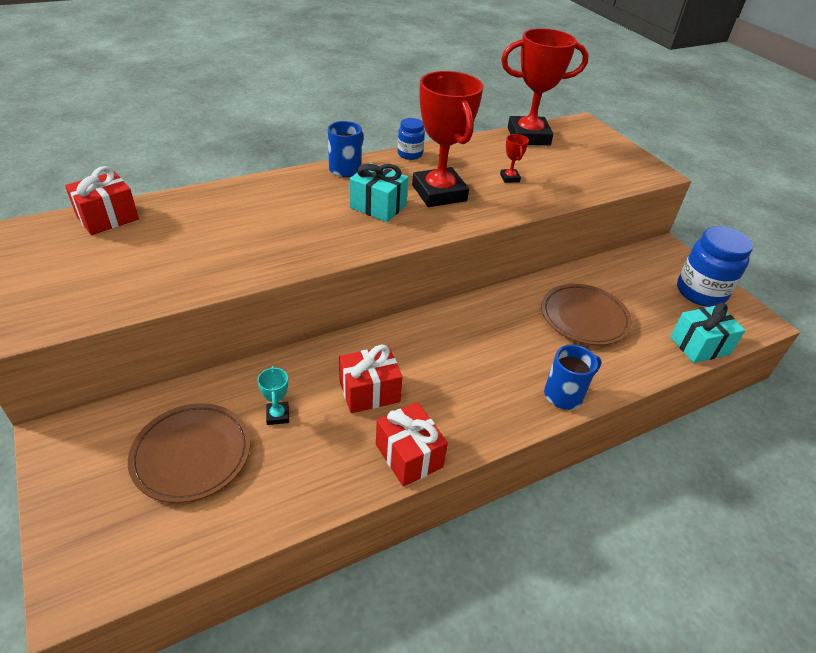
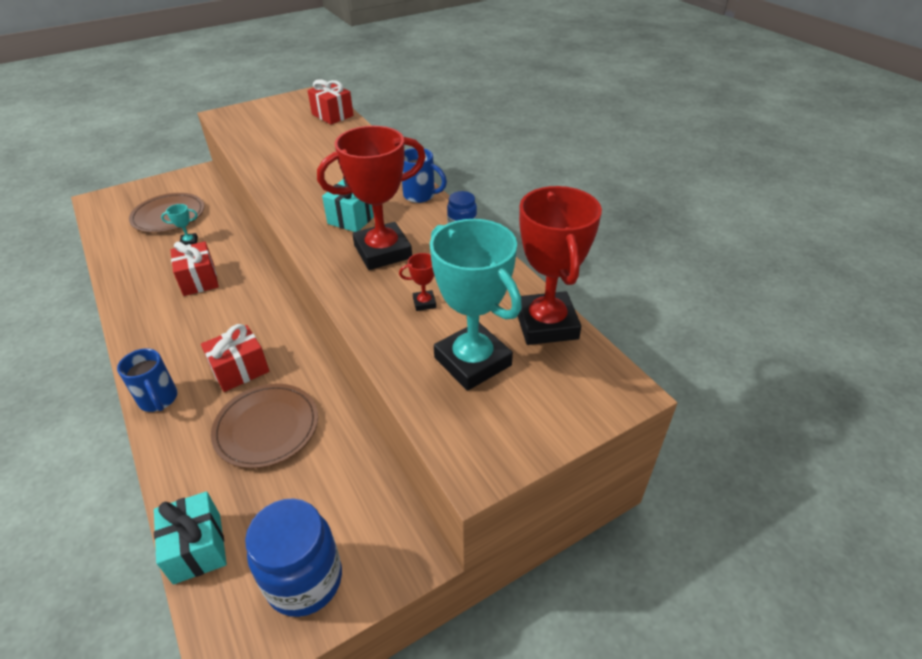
camera: 90 degrees right, 0 degrees up
(409, 455) = (130, 303): red gift -> red gift (240, 370)
(570, 165) = (472, 361): none -> turquoise trophy

